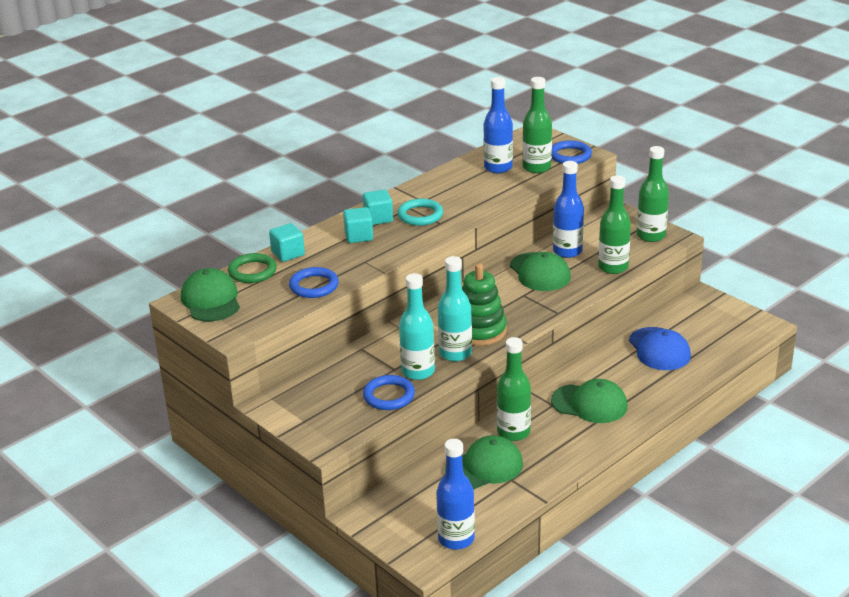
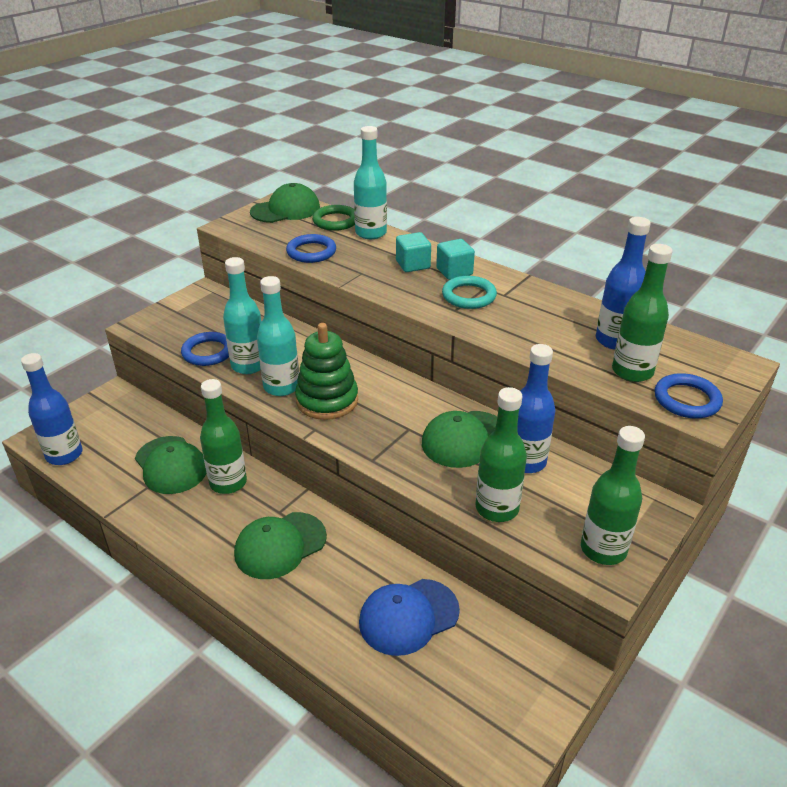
camera: 80 degrees right, 5 degrees up
(288, 253) = (371, 233): turquoise cube -> turquoise bottle
(589, 404) = (280, 545): green cap -> green cap turned 45 degrees clockwise

